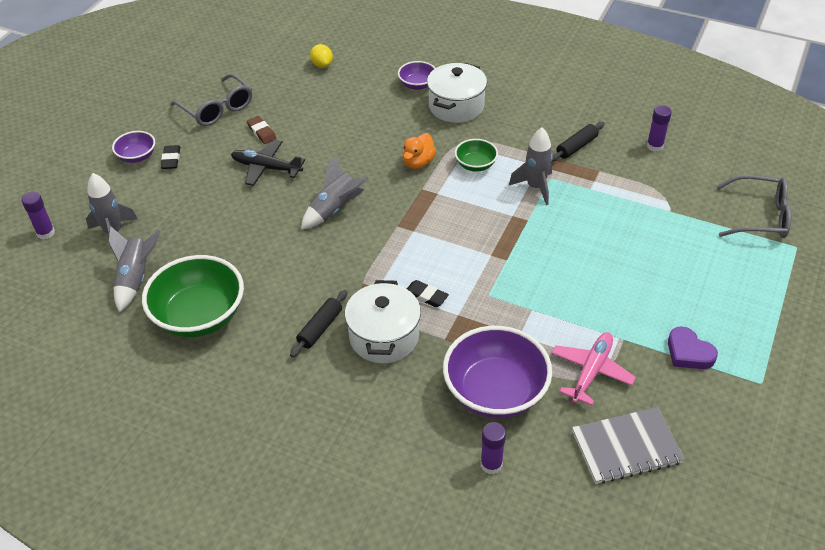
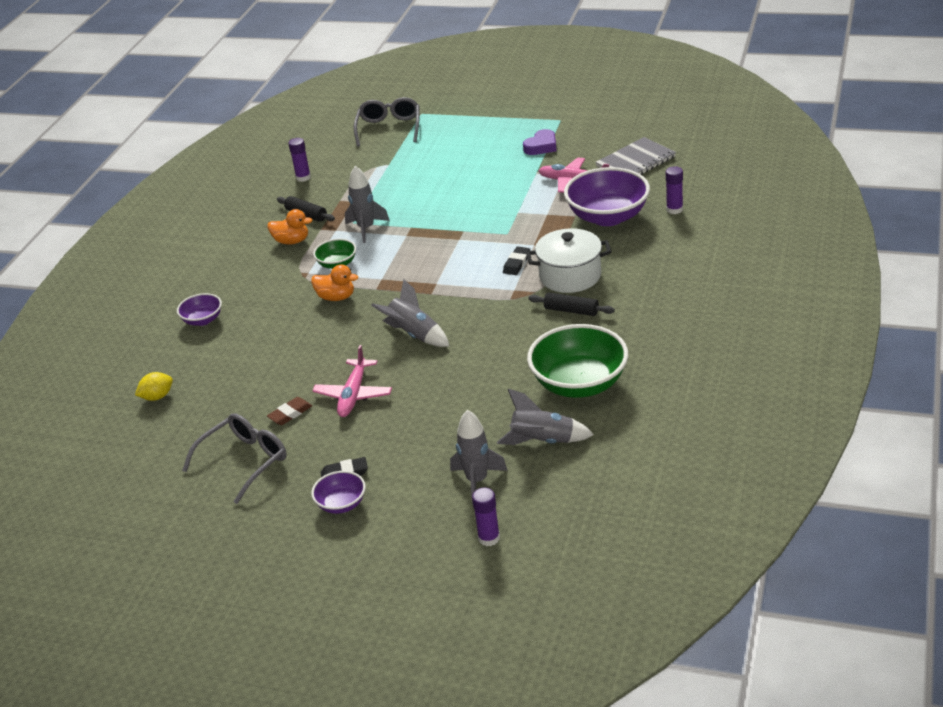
camera: 95 degrees left, 10 degrees down
(266, 168) = (354, 394): black plane -> pink plane
(456, 106) = (242, 289): white pot -> none
(528, 136) = (292, 241): none -> orange duck
(626, 447) = (635, 161): grey notebook -> grey notebook turned 75 degrees clockwise

